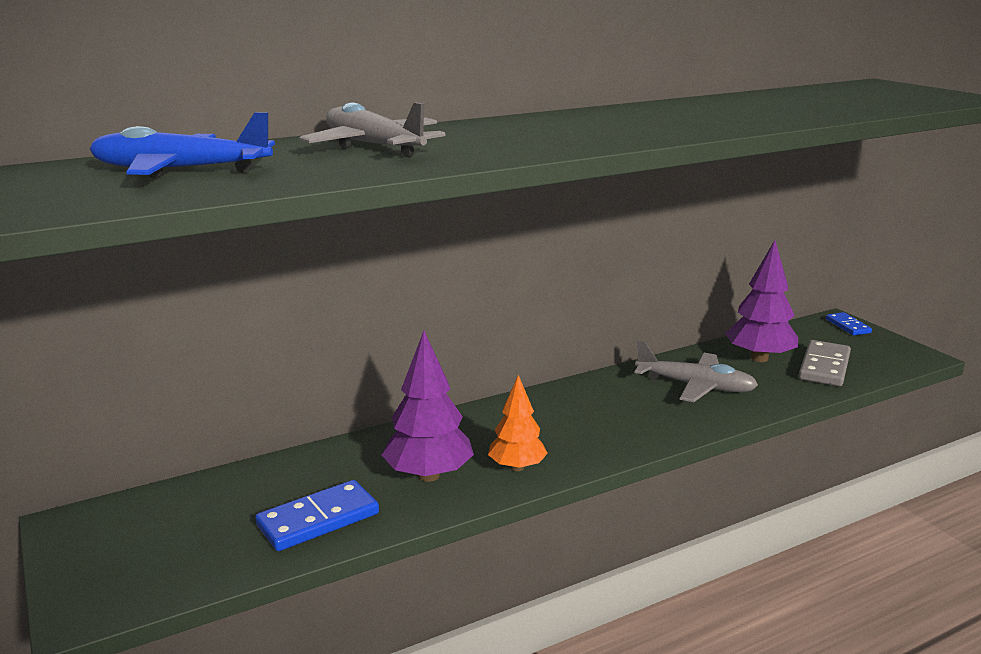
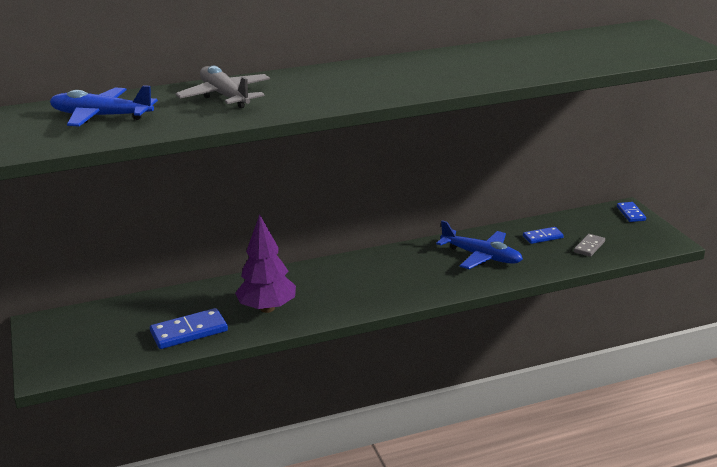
camera: 10 degrees right, 5 degrees up
(517, 467) = (327, 307): orange tree -> none
(695, 386) = (481, 256): grey plane -> blue plane
(759, 358) = (542, 237): purple tree -> blue domino
(824, 367) = (589, 247): grey domino -> grey domino, size x0.60

